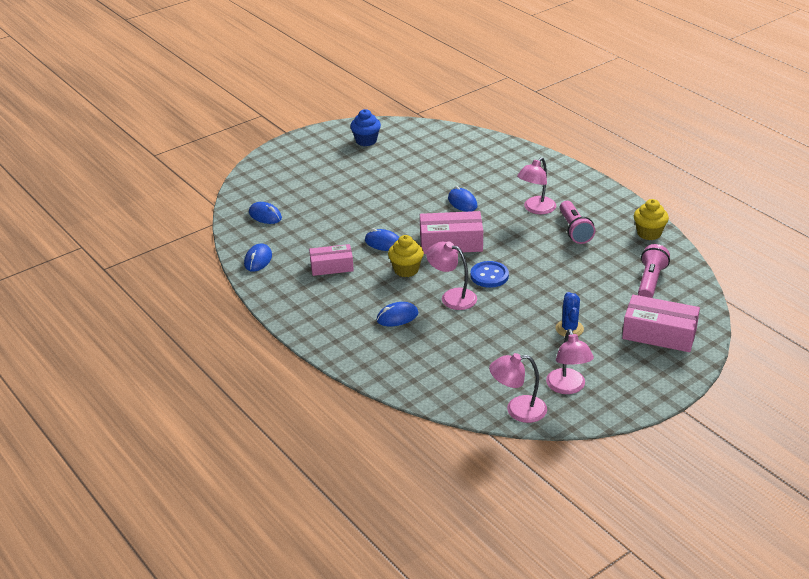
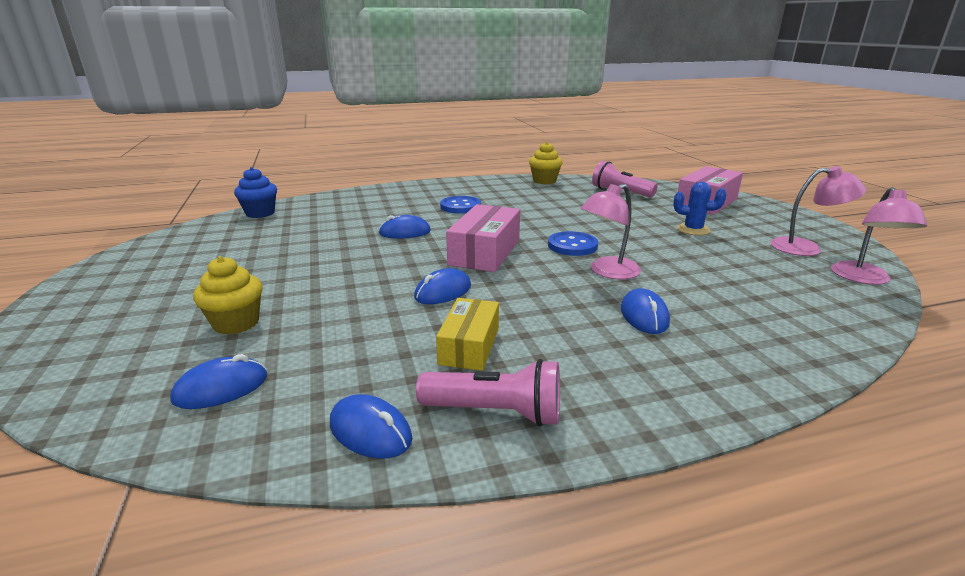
camera: 70 degrees left, 10 degrees down
(331, 267) = (469, 346): pink box -> yellow box
(366, 141) = (169, 257): blue cupcake -> blue cupcake (260, 213)
(406, 270) = (525, 288): yellow cupcake -> yellow cupcake (236, 323)
(536, 209) = (460, 206): pink lamp -> blue button
(574, 230) = (515, 200): pink flashlight -> pink flashlight (495, 412)

